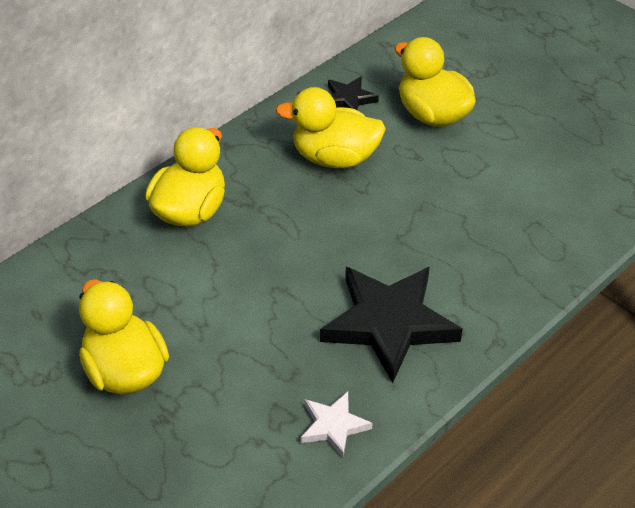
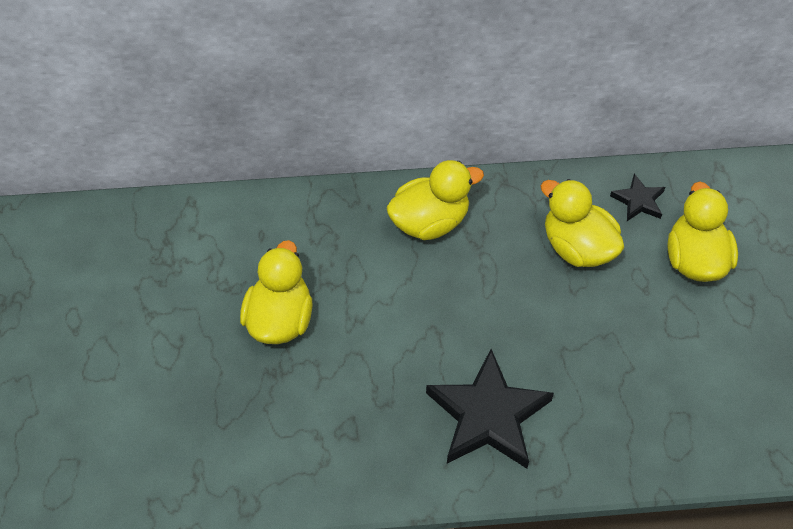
camera: 40 degrees right, 10 degrees up
(333, 426) = (376, 464): white star -> none

